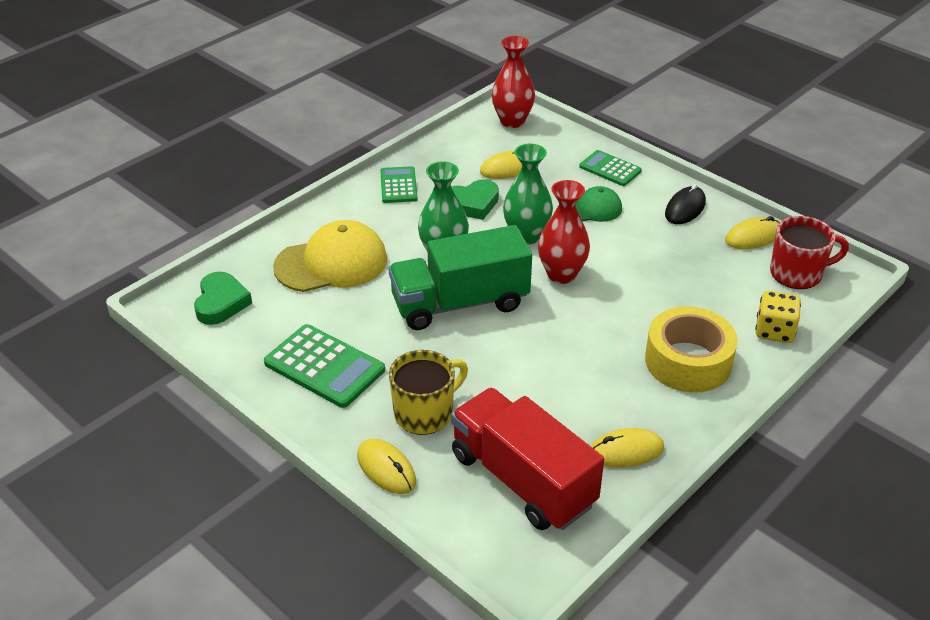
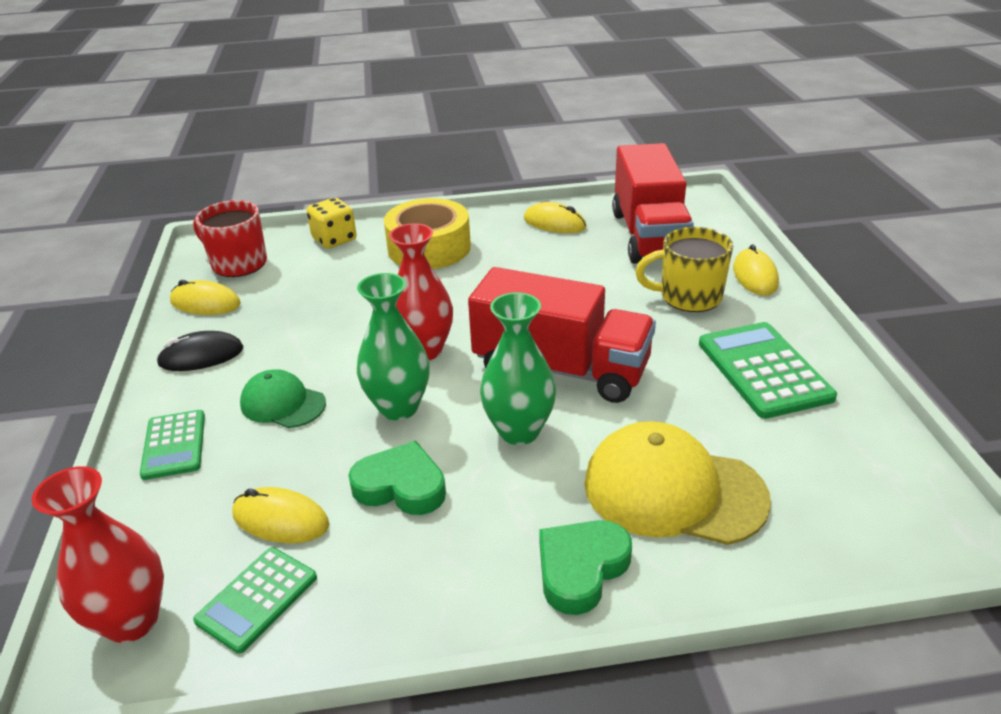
camera: 140 degrees left, 5 degrees down
(221, 303) = (869, 504): green heart -> green heart (581, 569)
(398, 185) = (461, 581): green calculator -> green calculator (257, 599)
(460, 303) = (561, 369): green truck -> red truck

